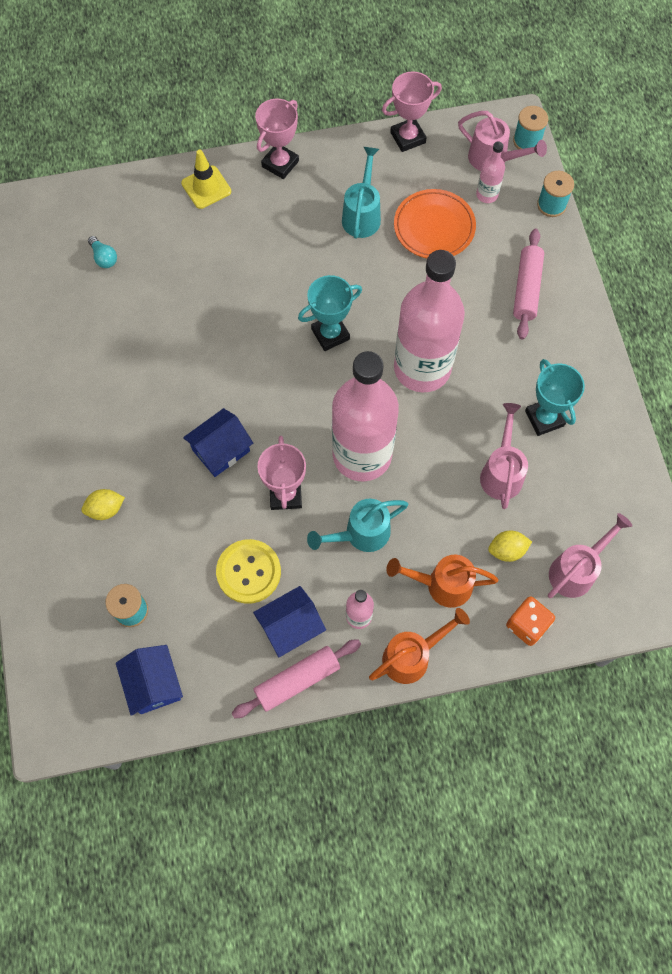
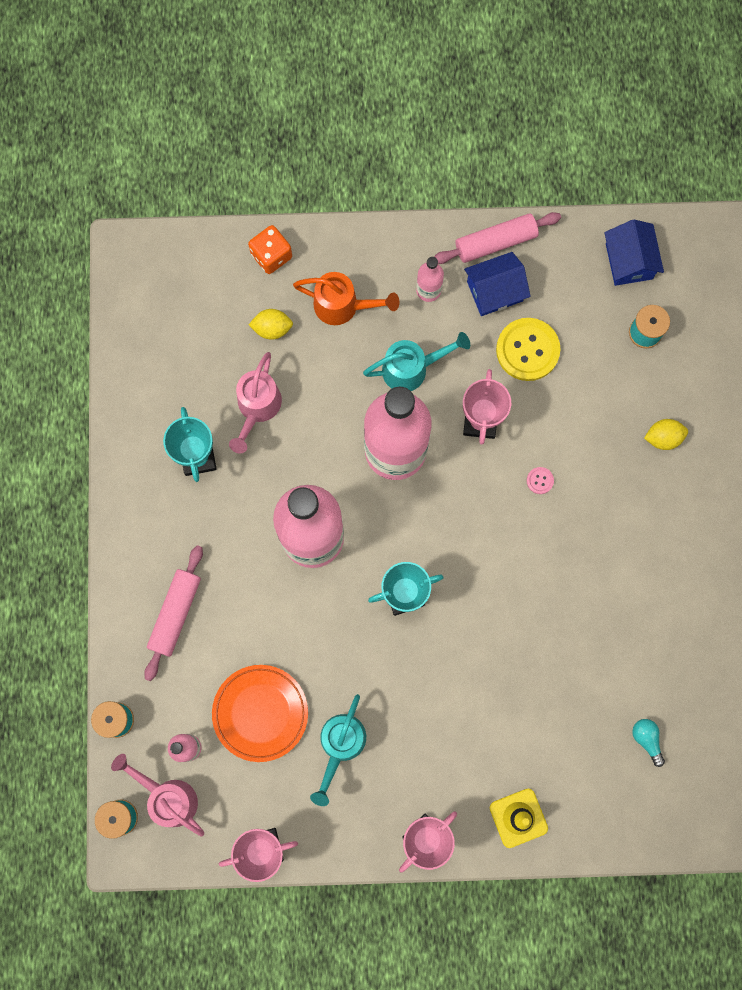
camera: 170 degrees left, 10 degrees up
(221, 450) = (540, 480): blue house -> pink button
(412, 656) = (385, 245): orange watering can -> none
(576, 570) = (210, 297): pink watering can -> none

